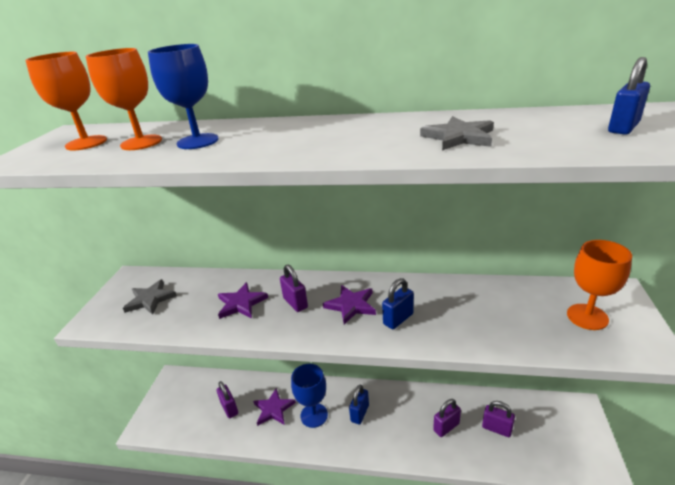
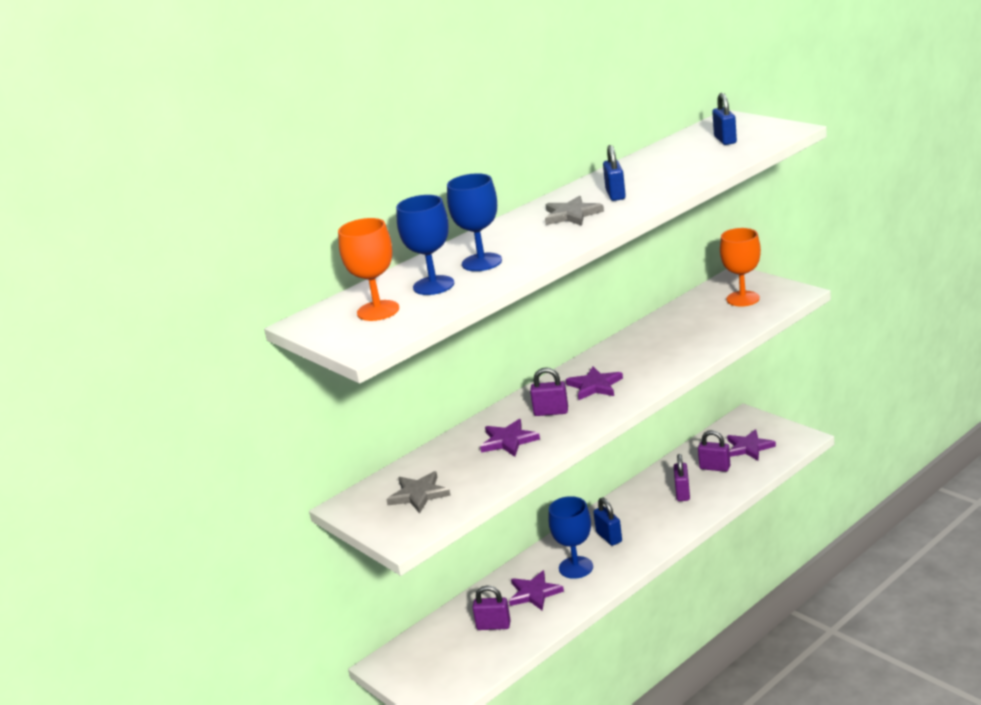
camera: 50 degrees left, 5 degrees down
(141, 143) = (433, 285): orange goblet -> blue goblet
(398, 319) = (642, 370): blue padlock -> blue padlock (615, 195)
(459, 137) = (655, 180): grey star -> grey star (571, 215)
(496, 428) = (715, 467): purple padlock -> purple padlock turned 45 degrees clockwise
(546, 436) = (749, 447): none -> purple star

